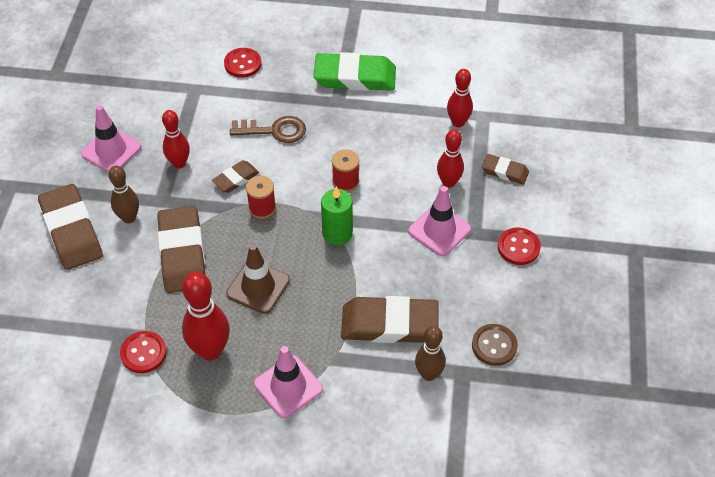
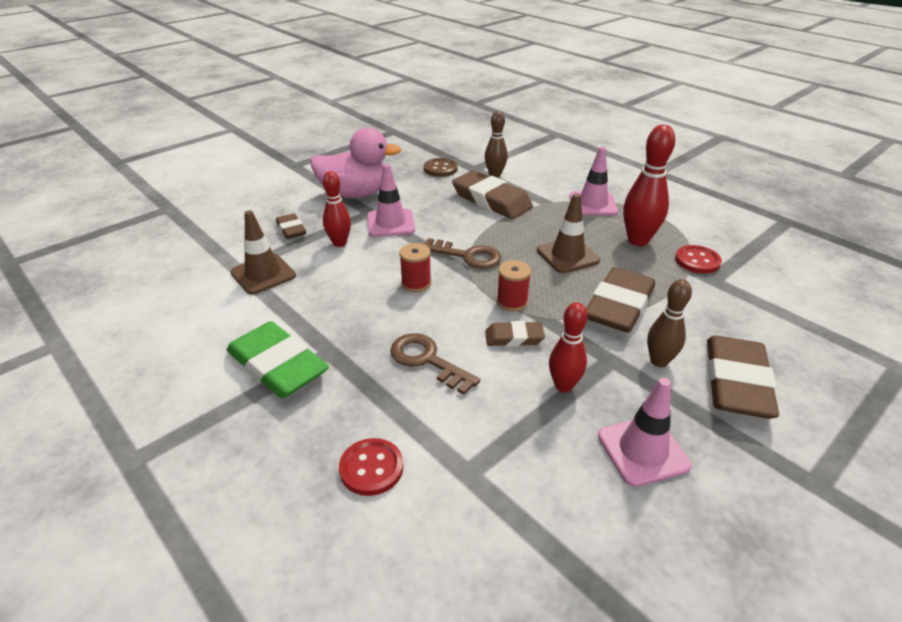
camera: 140 degrees left, 15 degrees down
(337, 233) = (467, 256): green candle -> brown key
(458, 122) = (263, 274): red bowling pin -> brown traffic cone
(518, 247) = (355, 194): red button -> pink duck

